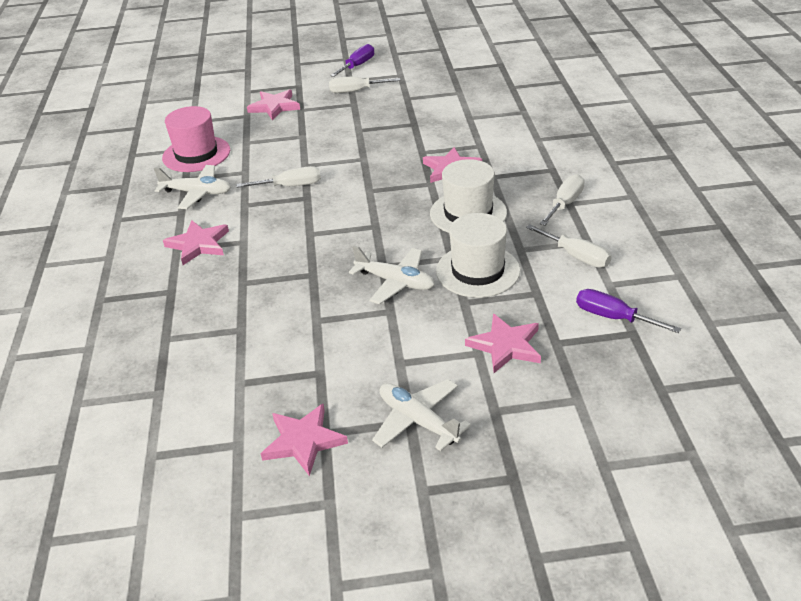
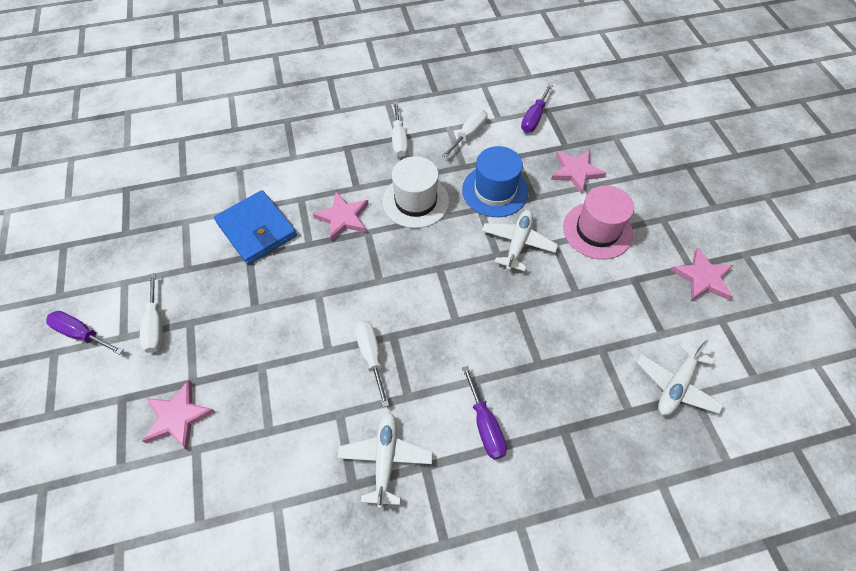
camera: 100 degrees left, 20 degrees up
(196, 154) = (293, 489): pink hat -> pink hat (597, 230)
(198, 244) = (485, 425): pink star -> purple screwdriver
(418, 421) = (661, 214): white plane -> white plane (676, 385)
(444, 125) = (257, 229): none -> blue wallet
(477, 271) = (495, 191): white hat -> blue hat
(565, 204) = (399, 140): white screwdriver -> white screwdriver turned 120 degrees counterclockwise

